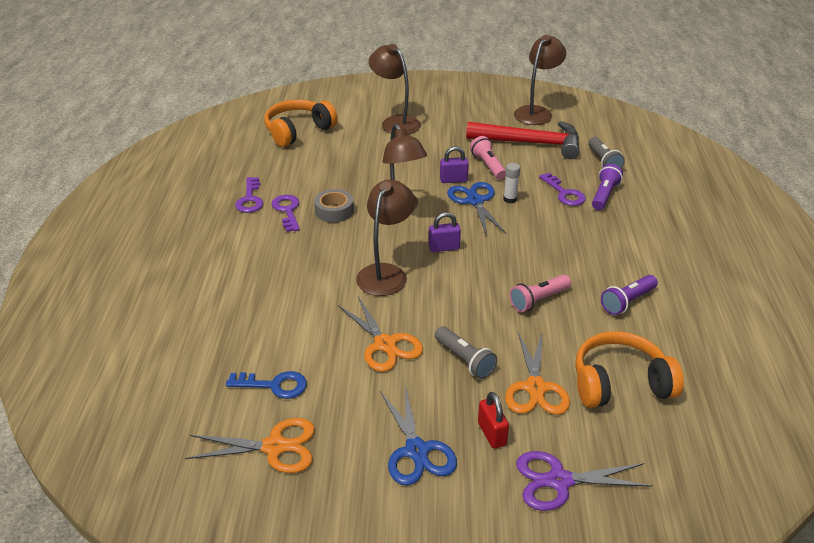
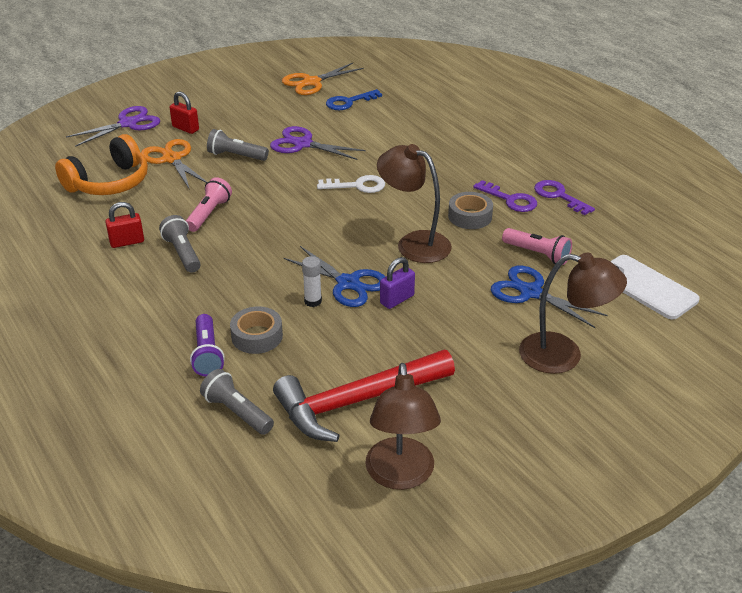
camera: 145 degrees right, 0 degrees up
(298, 131) = (646, 287): orange headphones -> white phone
(385, 344) = (302, 144): orange scissors -> purple scissors
(386, 273) = (357, 186): brown lamp -> white key
(417, 451) = (226, 107): blue scissors -> blue scissors (530, 292)
(444, 248) = (330, 224): purple padlock -> none
(488, 166) = (378, 337): pink flashlight -> pink flashlight (537, 254)
(564, 193) = (257, 336): purple key -> grey tape
(583, 272) = (182, 253): none -> grey flashlight
(627, 302) = (127, 242): purple flashlight -> red padlock

